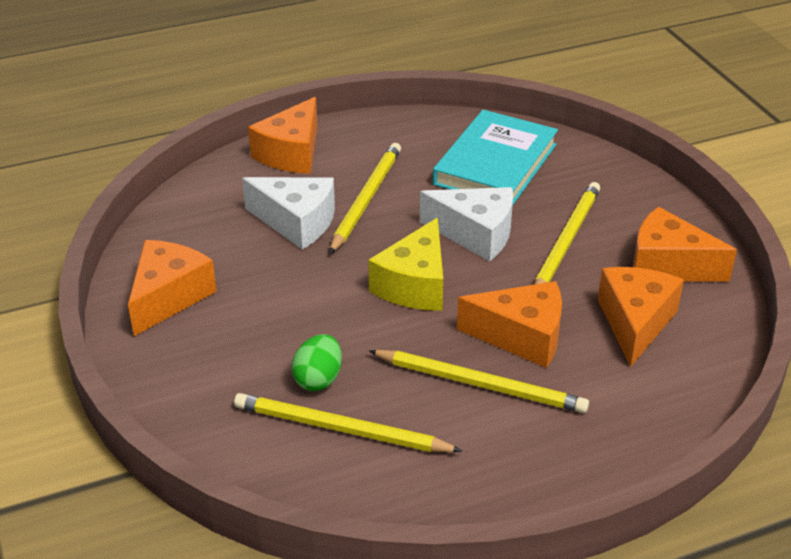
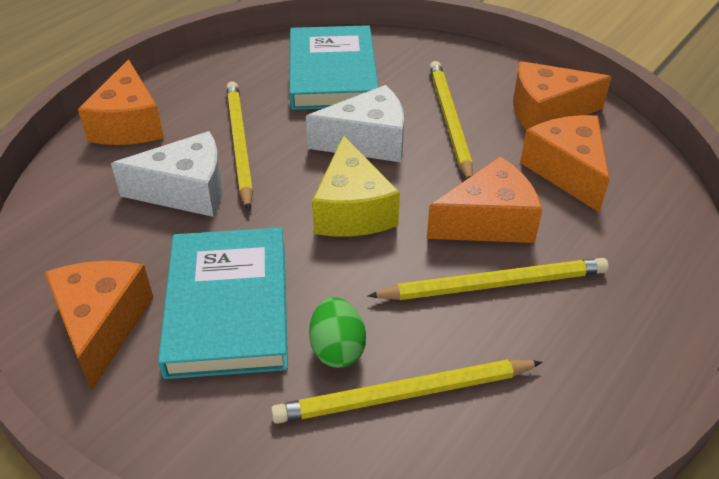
camera: 30 degrees left, 5 degrees up
(263, 318) = (228, 307): none -> turquoise book

